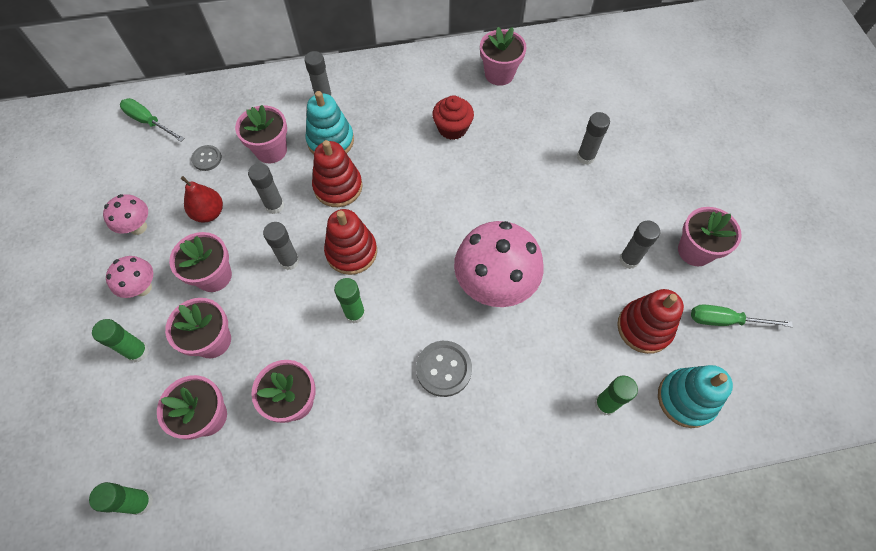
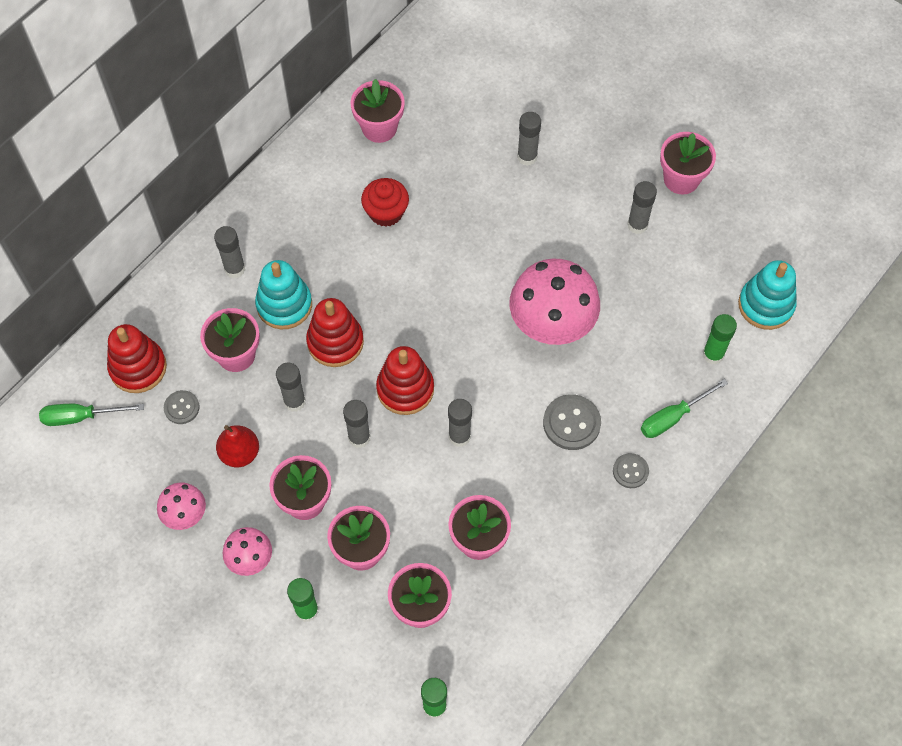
camera: 40 degrees left, 0 degrees up
(355, 314) = (459, 436): green glue stick -> grey glue stick
(454, 444) = (630, 471): none -> grey button
(644, 328) = (693, 273): red stacking toy -> red stacking toy (138, 368)
(724, 320) = (746, 222): green screwdriver -> green screwdriver (673, 417)

